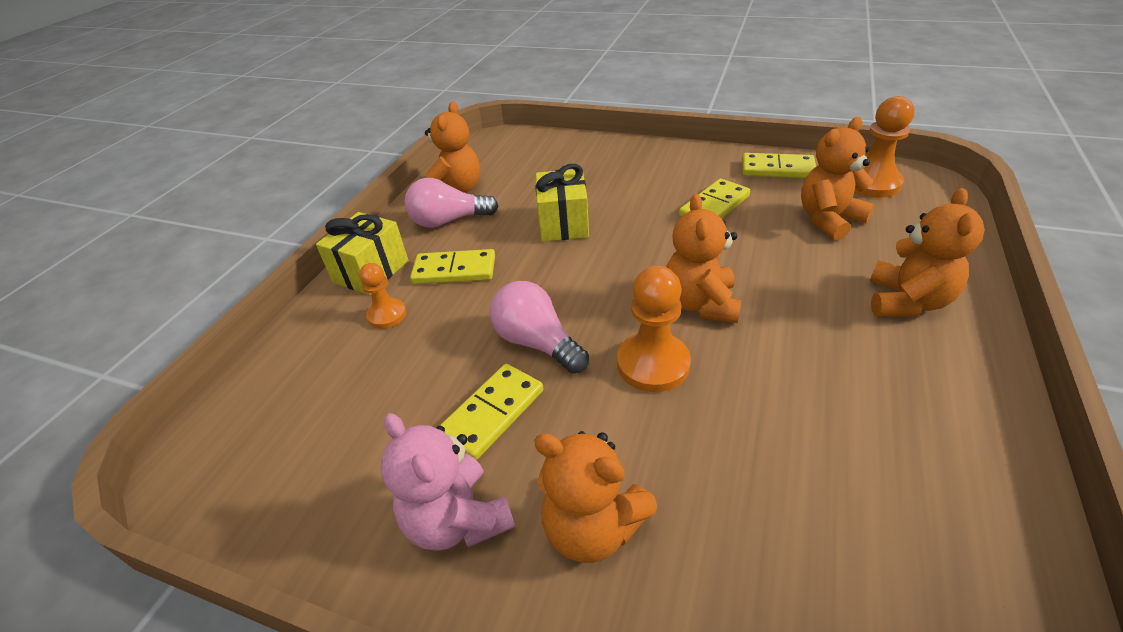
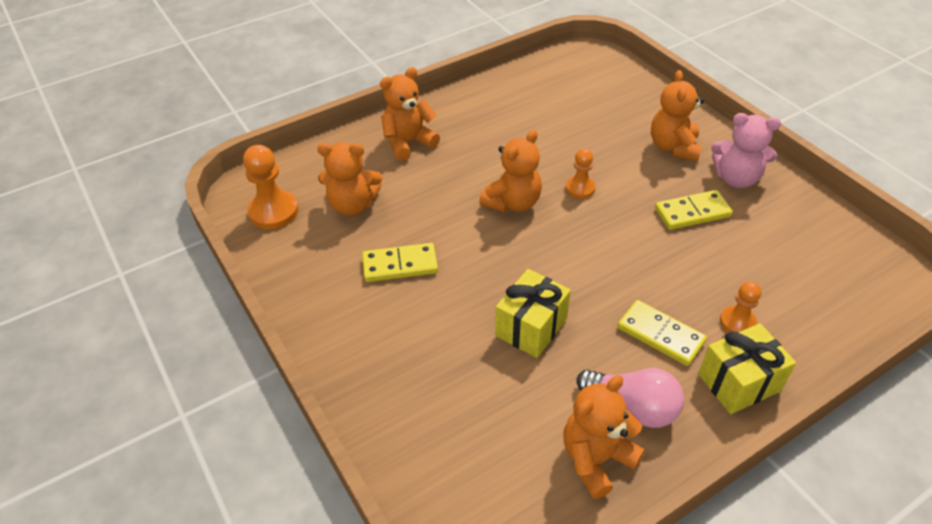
camera: 145 degrees left, 5 degrees up
(457, 519) = (736, 178): pink teddy bear -> pink teddy bear turned 105 degrees clockwise
(537, 342) = (637, 237): pink light bulb -> none
(592, 527) = (673, 147): orange teddy bear -> orange teddy bear turned 150 degrees counterclockwise
(653, 364) = (580, 188): orange pawn -> orange pawn, size x0.61
(777, 169) = (300, 267): yellow domino -> none

